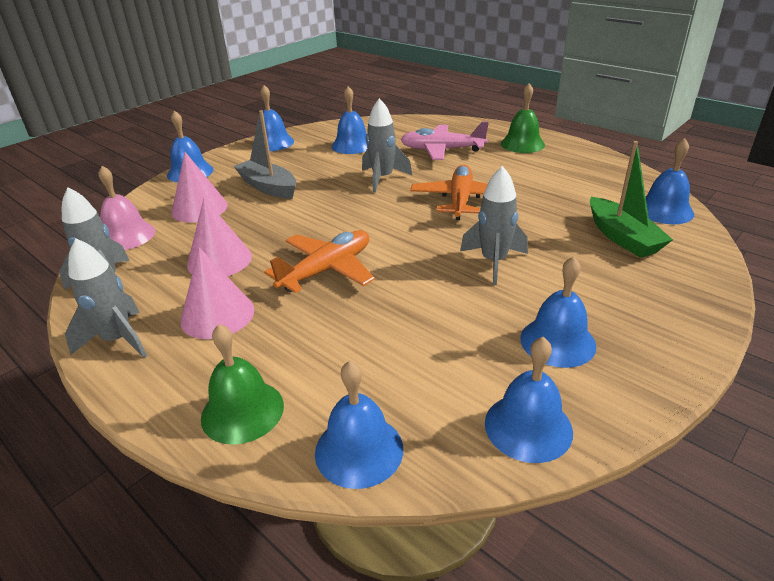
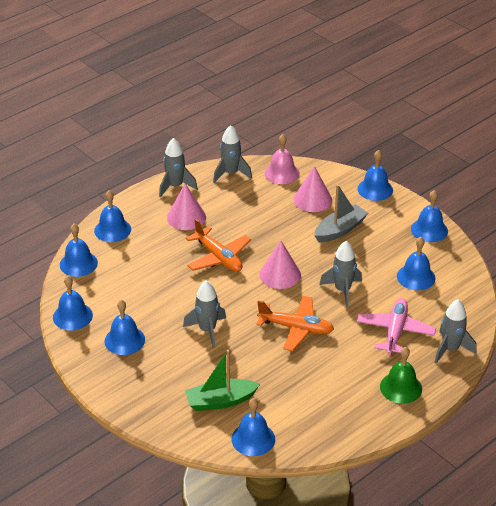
camera: 95 degrees right, 5 degrees up
(219, 260) = (242, 213): pink cone -> pink cone (280, 274)
(242, 411) = (112, 230): green bell -> blue bell
(456, 127) = (450, 349): none -> grey rocket

